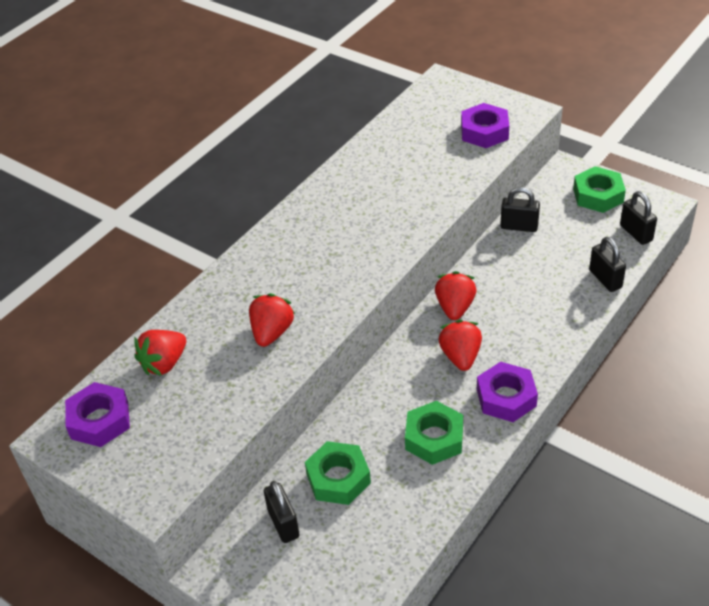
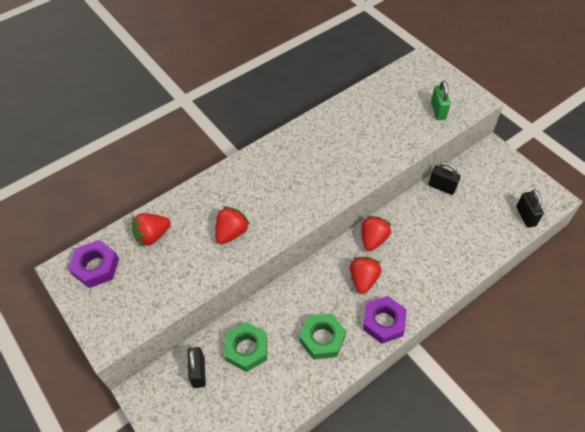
camera: 15 degrees right, 10 degrees up
(484, 132) = (438, 111): purple nut -> green padlock
(598, 195) = (508, 177): green nut -> none
(605, 279) = (489, 247): black padlock -> none

